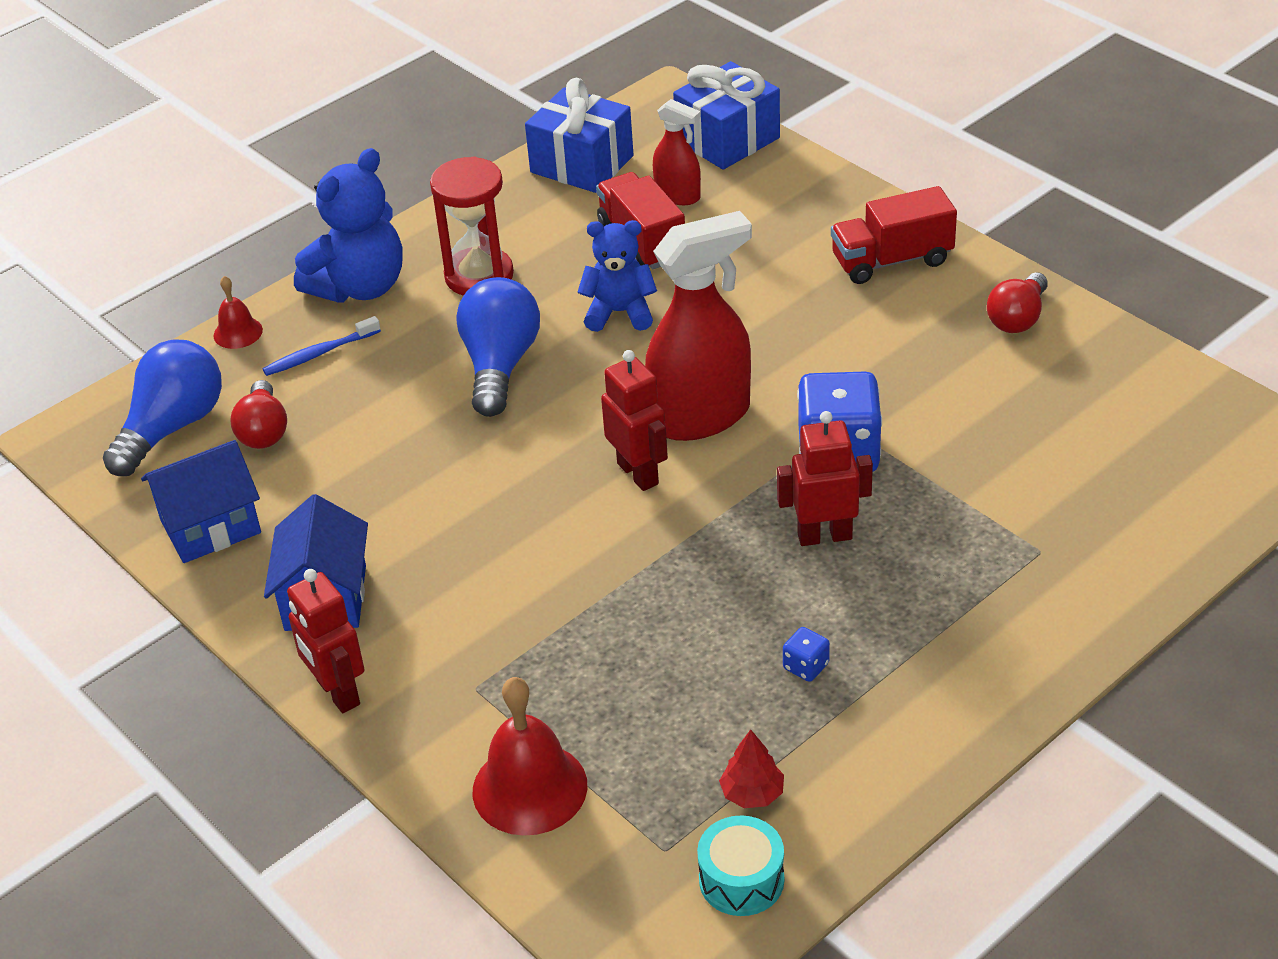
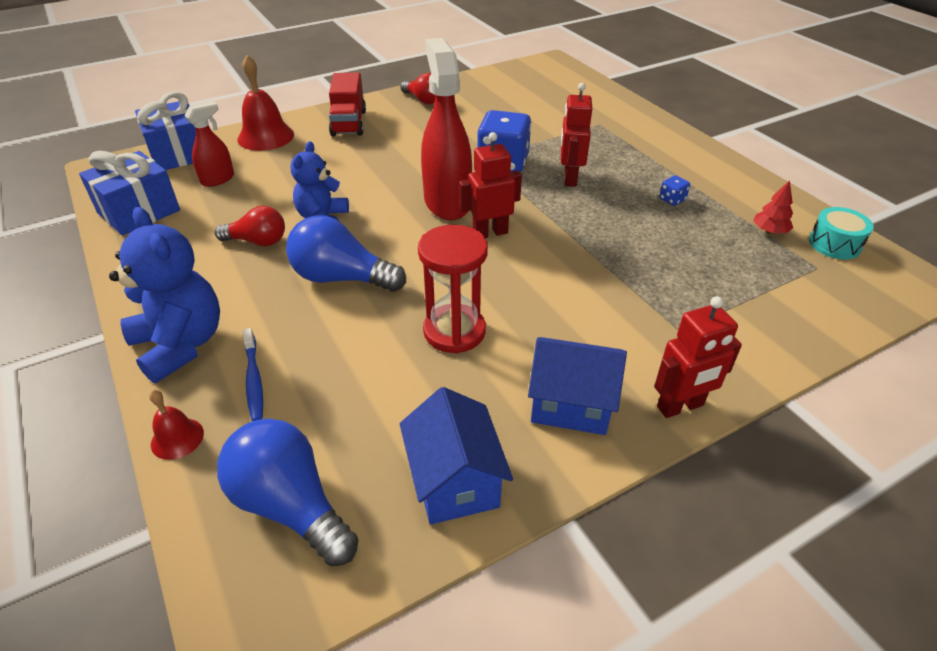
camera: 80 degrees left, 0 degrees up
(263, 431) = (338, 429): red light bulb -> red light bulb (257, 241)
(479, 276) = (226, 276): red hourglass -> red hourglass (454, 331)
(529, 788) = (773, 315): red bell -> red bell (266, 136)
(642, 241) = (253, 199): red truck -> none

